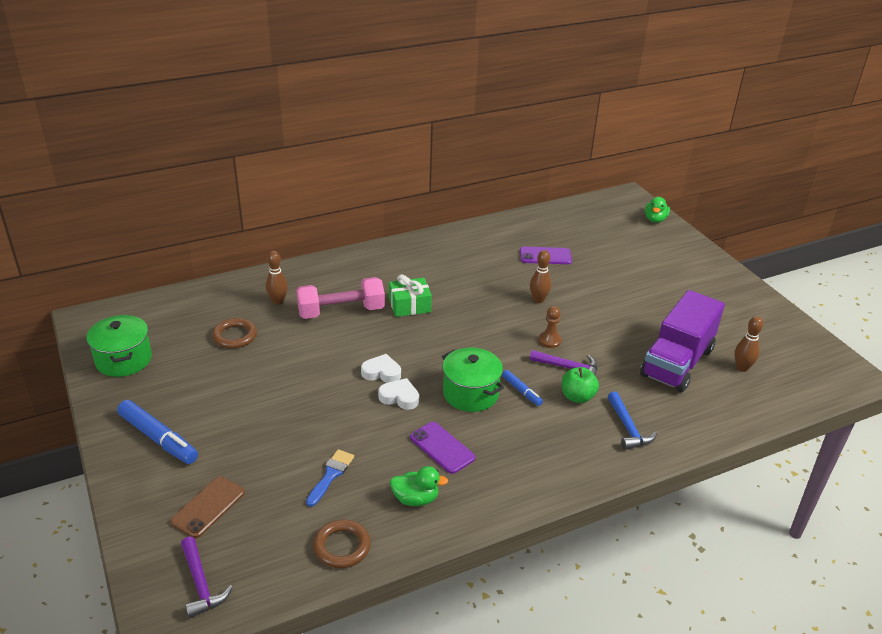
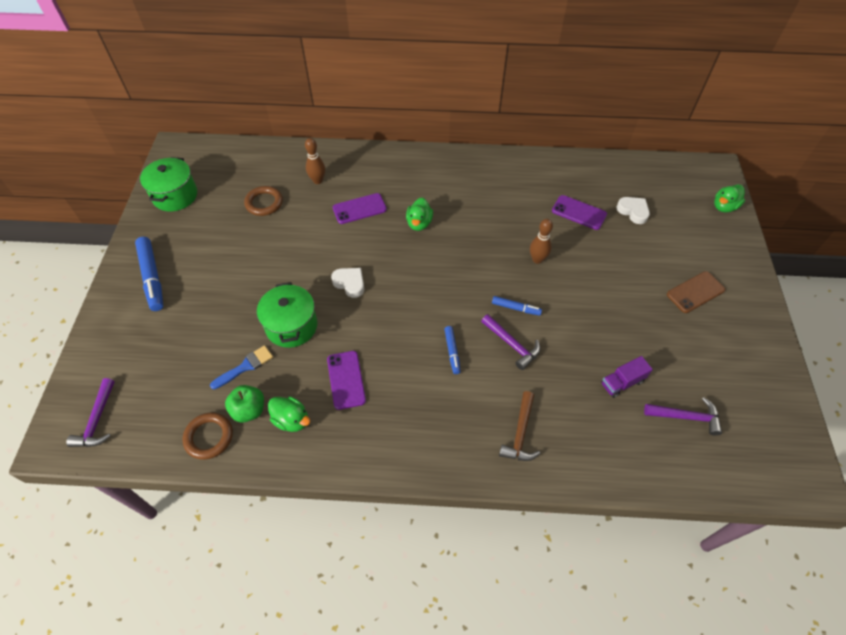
camera: 30 degrees right, 20 degrees up
(208, 507) = (144, 355): brown phone -> brown phone (695, 292)
(341, 311) = (359, 209): pink dumbbell -> purple phone
(399, 397) = (347, 314): white heart -> white heart (633, 211)
(409, 305) = (419, 223): green gift -> green duck
(470, 393) = (407, 335): green pot -> green pot (291, 326)
(549, 341) = (516, 308): brown pawn -> blue marker
(577, 397) = (498, 379): green apple -> green apple (249, 410)
(628, 428) = (520, 433): blue hammer -> brown hammer
(677, 362) = (622, 382): purple truck -> purple truck, size x0.43
(742, 368) = (686, 417): brown bowling pin -> purple hammer

